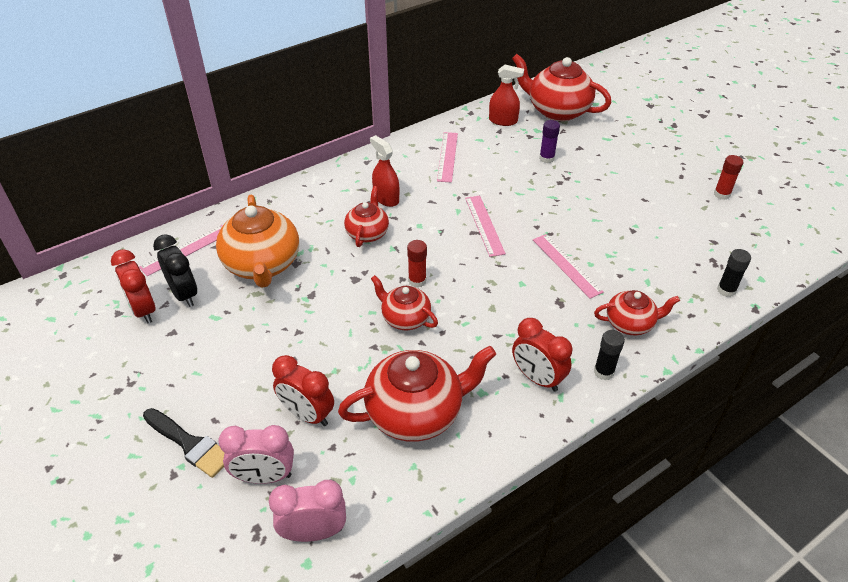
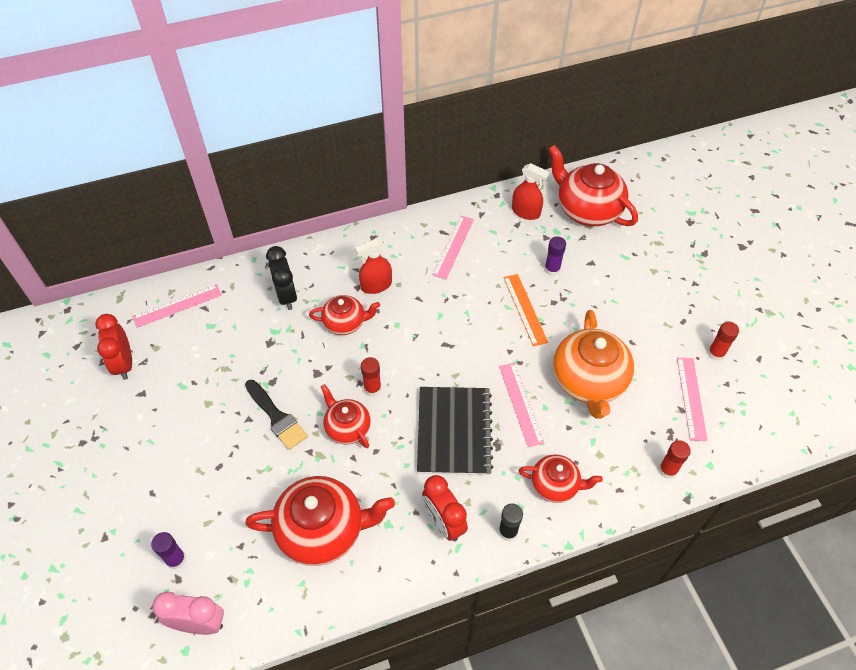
camera: 15 degrees right, 10 degrees up
(184, 294) = (163, 355): black clock -> black clock (286, 296)
(189, 444) = (125, 511): black brush -> black brush (277, 417)
(262, 265) = (239, 338): orange teapot -> orange teapot (589, 381)
(264, 476) = (176, 559): pink clock -> purple glue stick
(307, 414) = (229, 508): red clock -> none
(367, 233) = (345, 323): red teapot -> red teapot turned 60 degrees clockwise
(386, 198) = (376, 285): red spray bottle -> red spray bottle turned 90 degrees counterclockwise
(484, 225) = (459, 338): pink ruler -> pink ruler (691, 398)
(513, 300) = (454, 431): none -> black notebook
(536, 192) = (525, 309): none -> orange ruler
(726, 290) = (667, 470): black glue stick -> red glue stick

